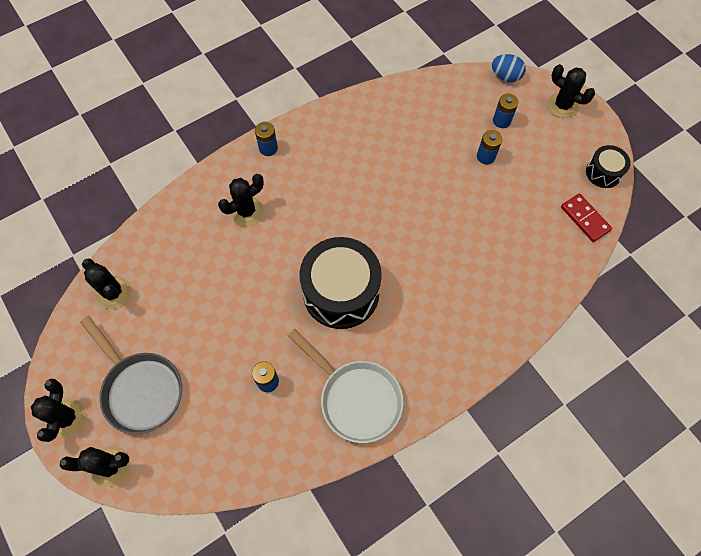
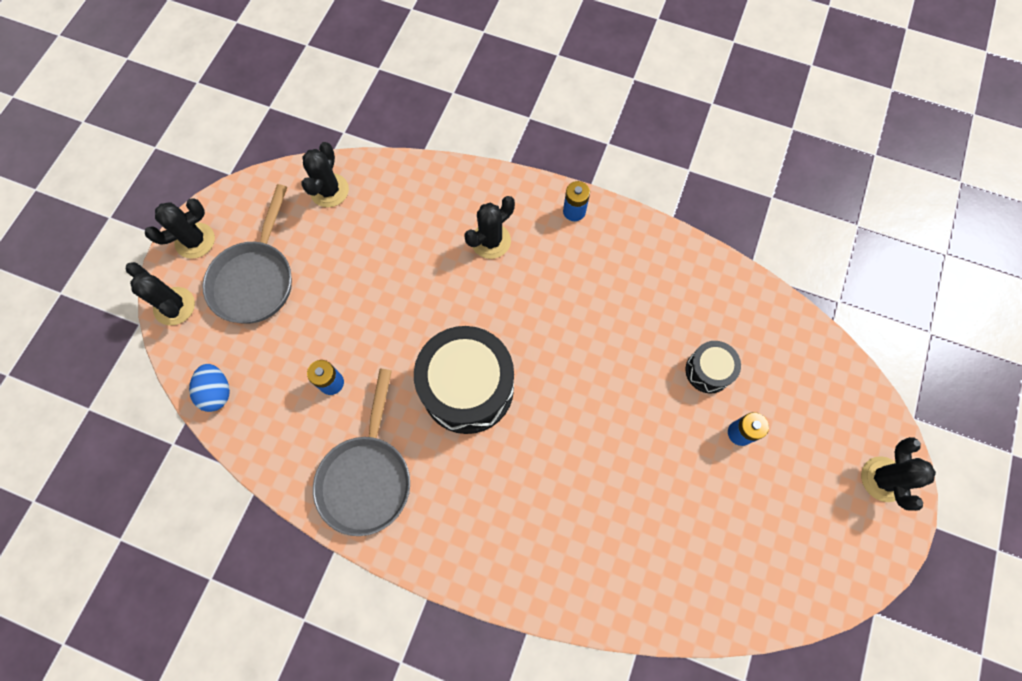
camera: 55 degrees right, 5 degrees up
(246, 211) = (491, 241): black cactus -> black cactus turned 60 degrees counterclockwise
(356, 398) = (367, 477): white pan -> grey pan
(501, 121) = (801, 421): blue battery -> none
(505, 76) = (866, 389): blue egg -> blue egg (217, 392)
(584, 219) = (748, 597): red domino -> none
(603, 172) = (829, 584): black drum -> black drum (708, 371)

